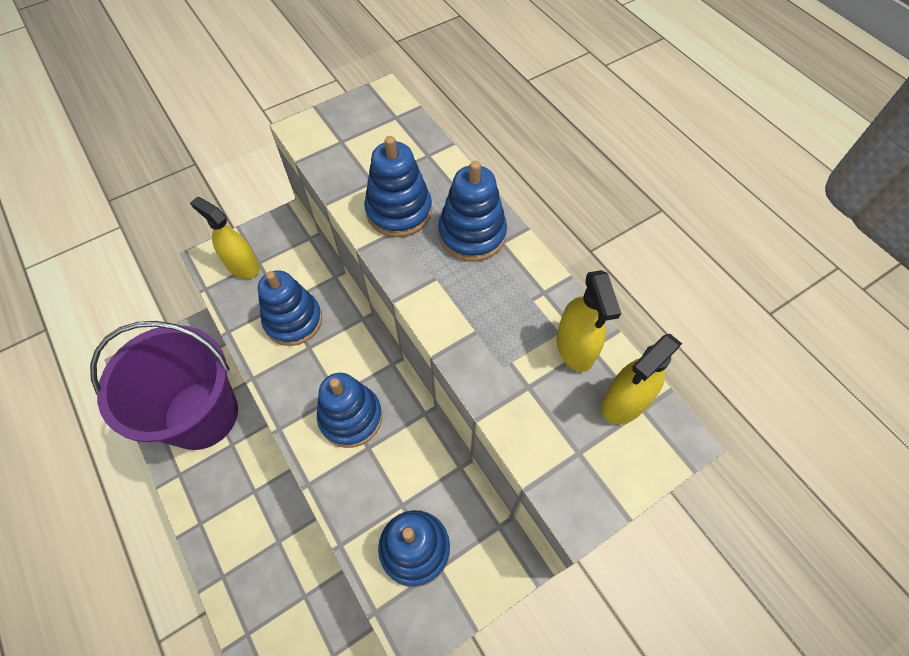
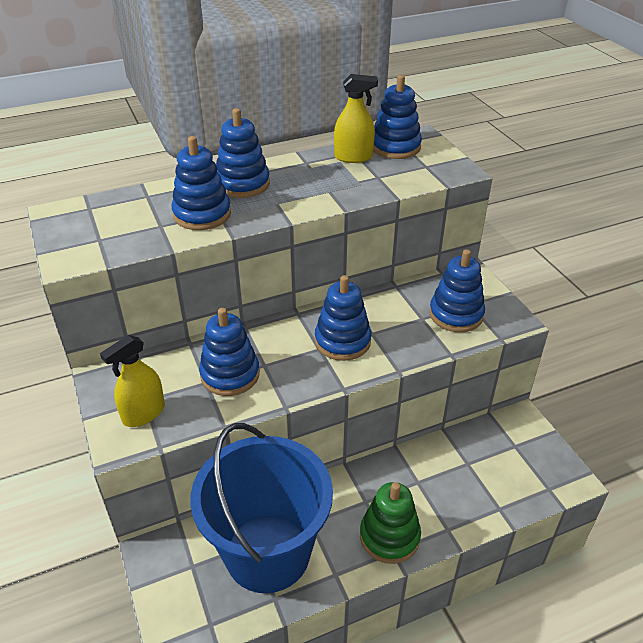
camera: 80 degrees left, 20 degrees down
(201, 414) = (267, 552): purple bucket -> blue bucket
(215, 518) = (389, 536): none -> green stacking toy
(624, 402) = (395, 147): yellow spray bottle -> blue stacking toy

